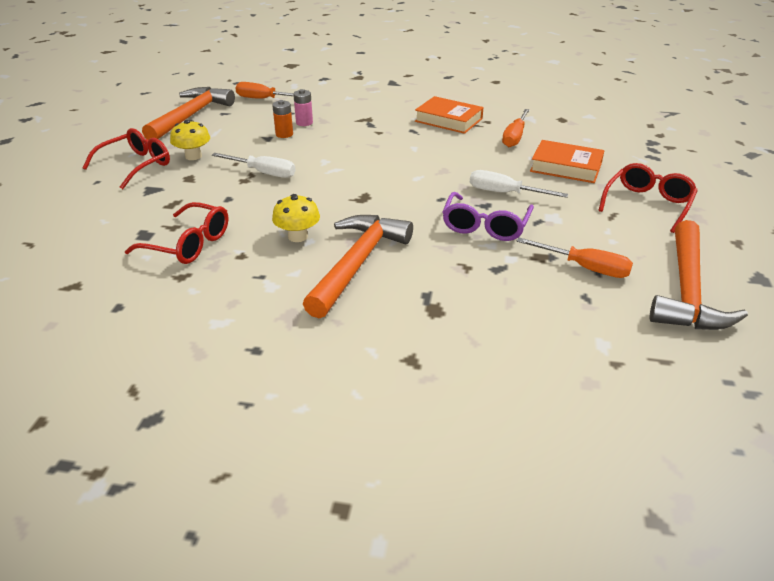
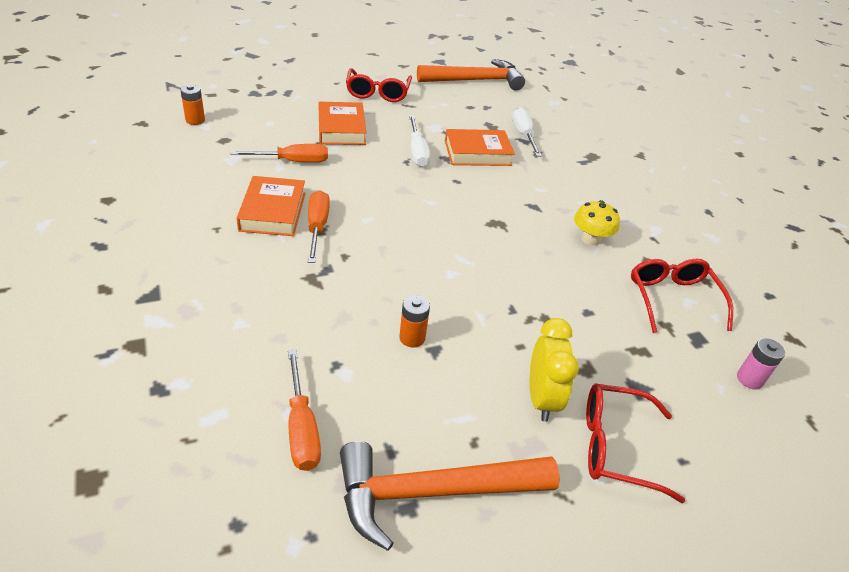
camera: 125 degrees left, 5 degrees up
(193, 156) = (541, 399): yellow mushroom -> yellow clock
(264, 173) = (518, 310): white screwdriver -> white screwdriver (523, 135)
(304, 123) = (362, 334): pink battery -> pink battery (749, 379)
(357, 263) = (586, 198): orange hammer -> none
(485, 226) = (477, 153): purple glasses -> orange book
(585, 268) = (488, 111): orange screwdriver -> orange screwdriver (317, 227)
(599, 114) = (195, 120): none -> orange battery
(647, 204) = (378, 93): red glasses -> red glasses turned 90 degrees counterclockwise

